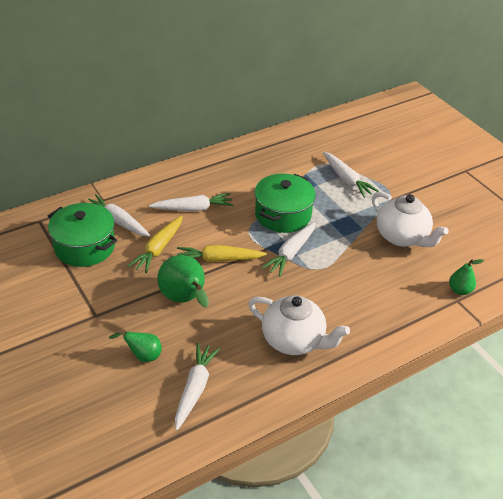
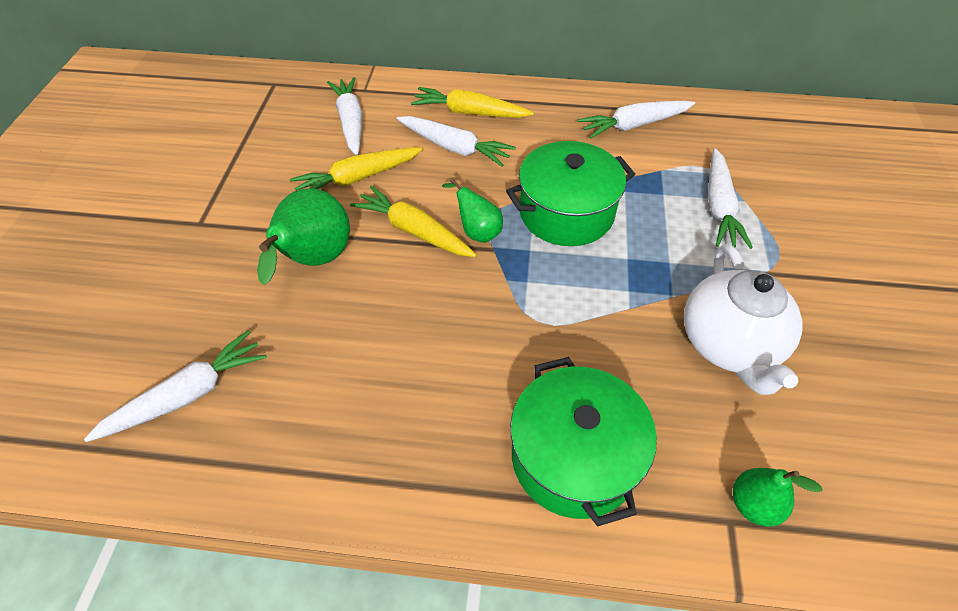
camera: 40 degrees right, 10 degrees up
(84, 247) = (283, 135): green pot -> green pot (574, 457)
(143, 356) = (186, 307): green pear -> green pear (477, 232)
(180, 186) = (470, 113): none -> yellow carrot
(291, 253) = (520, 274): white carrot -> white carrot (634, 125)
(294, 340) = (386, 411): white teapot -> none

